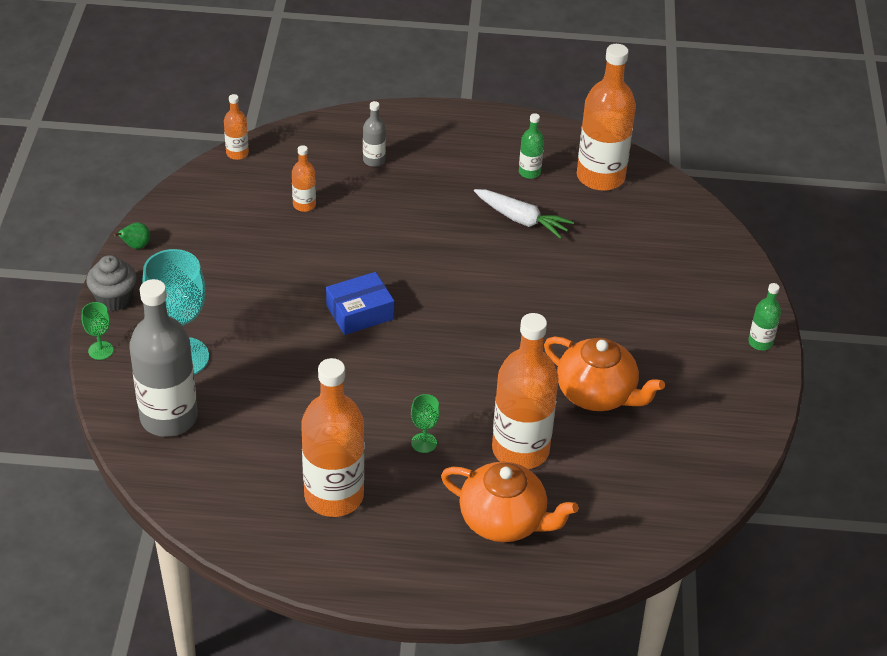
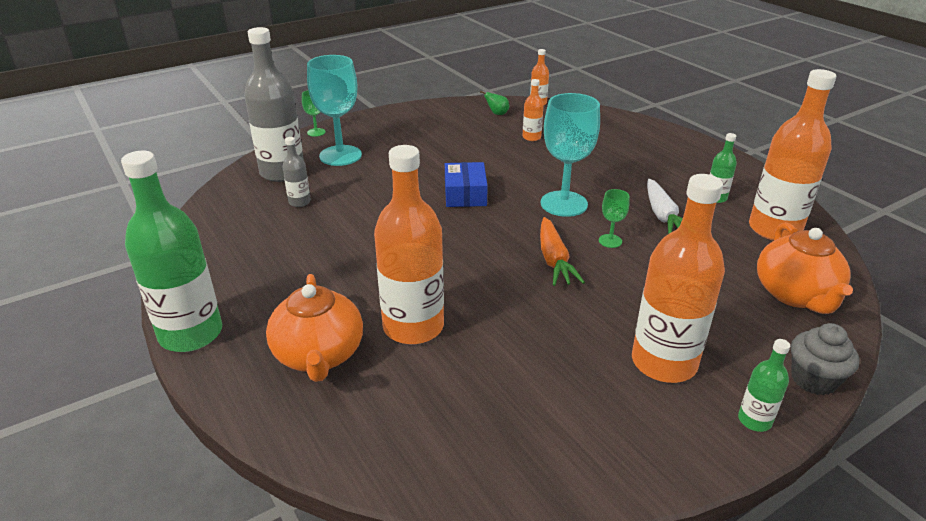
camera: 55 degrees right, 10 degrees down
(114, 299) = (363, 120): grey cupcake -> grey cupcake (813, 379)
(136, 246) = (415, 108): green pear -> green pear (497, 114)
(334, 496) = (269, 260): orange bottle -> orange bottle (664, 362)
(360, 312) = (465, 194): blue box -> blue box turned 60 degrees clockwise
(374, 160) = (612, 141): grey bottle -> grey bottle (299, 202)
(401, 589) = (191, 334): none -> green bottle
(424, 443) = (367, 275): green goblet -> green goblet (610, 241)
(443, 262) = (564, 204): none -> turquoise goblet
(516, 321) = (554, 260): none -> orange carrot
(597, 394) = (533, 340): orange teapot -> orange teapot (795, 295)

